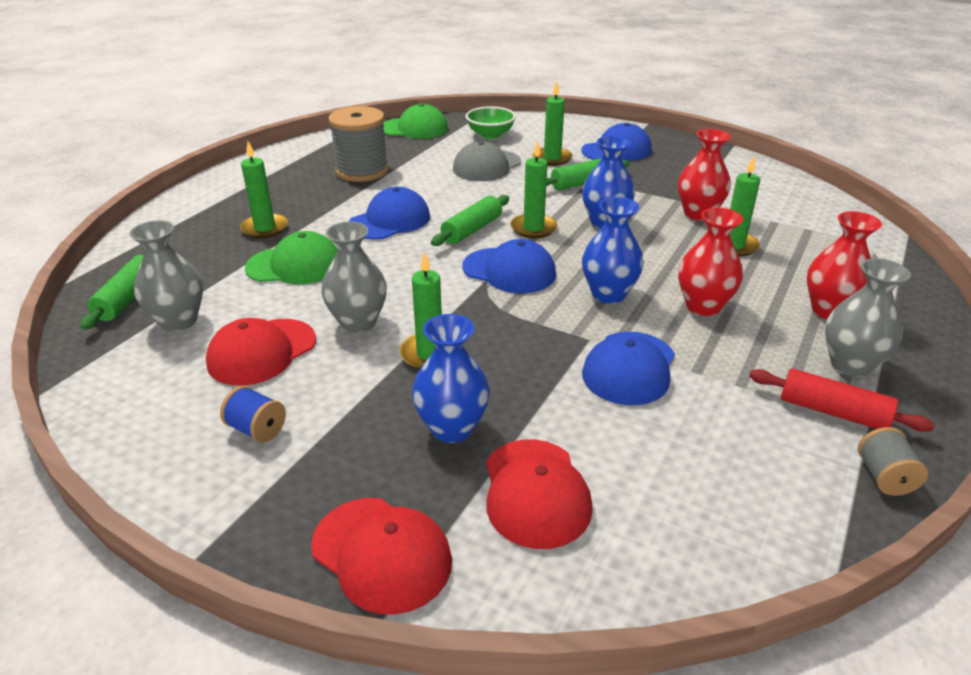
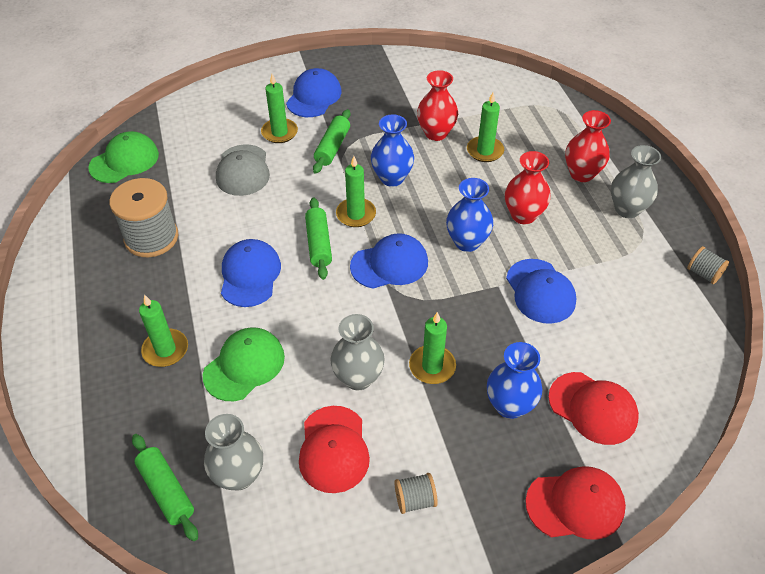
camera: 45 degrees left, 15 degrees up
(257, 429) = (415, 500): blue spool -> grey spool
(490, 134) = (198, 132): green bowl -> none
(832, 412) = (650, 248): red rolling pin -> none

